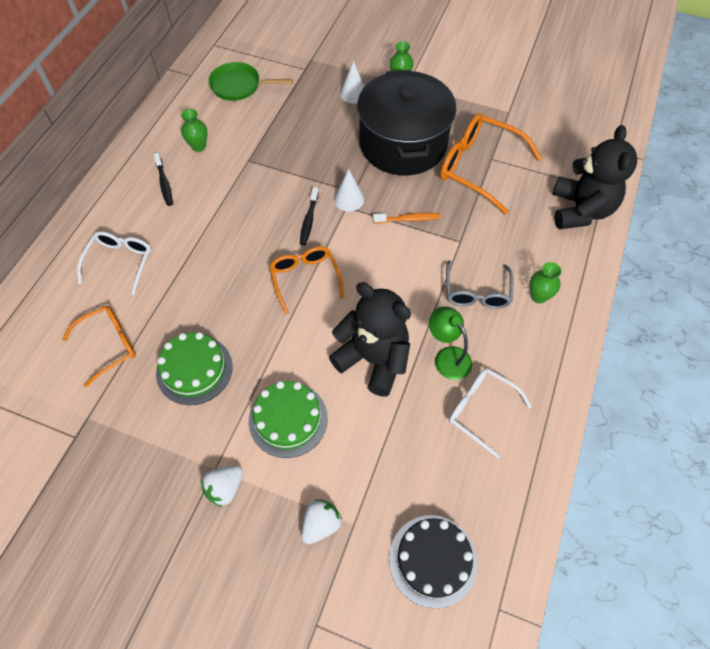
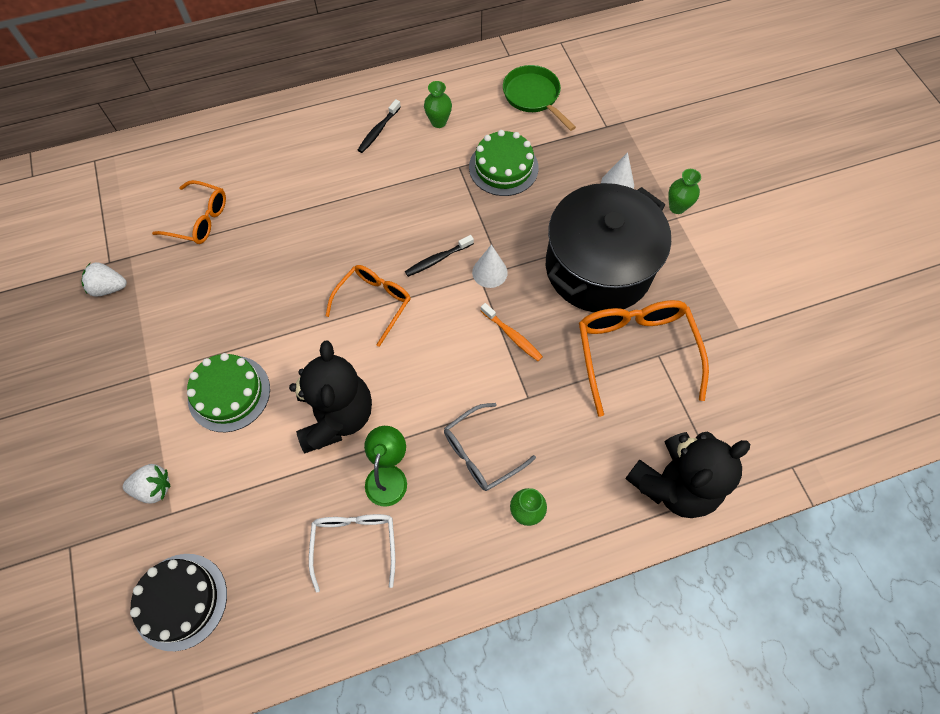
camera: 50 degrees right, 5 degrees up
(120, 262) = (278, 165): white glasses -> none
(194, 369) = (222, 292): green cake -> green cake (503, 167)
(225, 488) = (137, 394): white strawberry -> white strawberry (109, 288)

